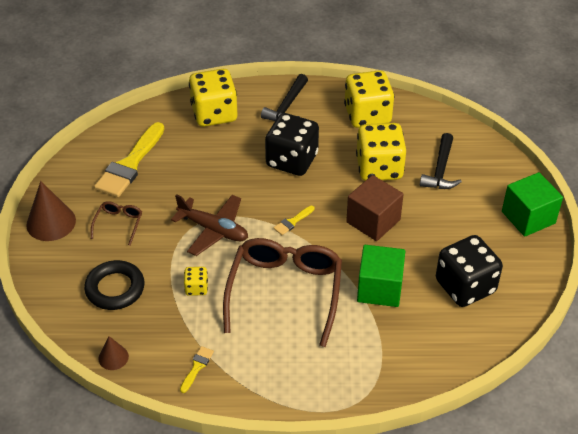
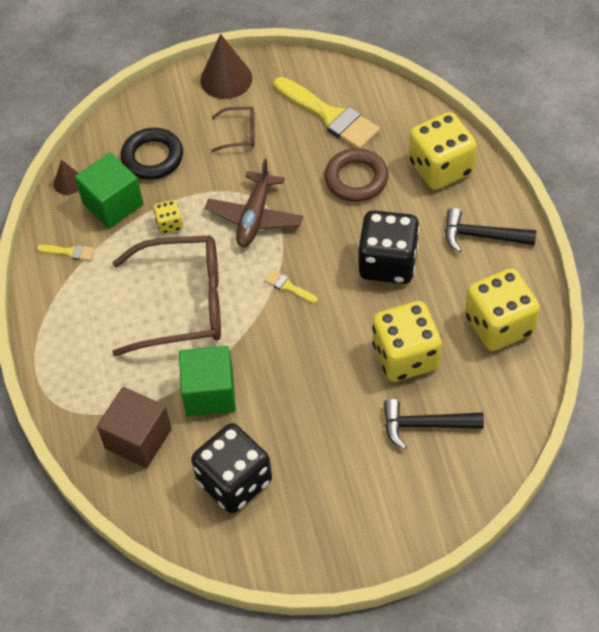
camera: 80 degrees right, 10 degrees up
(130, 164) = (330, 116): yellow brush -> yellow brush turned 150 degrees counterclockwise
(203, 162) = (356, 179): none -> brown ring
(373, 221) = (313, 367): brown cube -> brown cube (138, 439)
(528, 217) = (370, 540): green cube -> green cube (113, 204)

